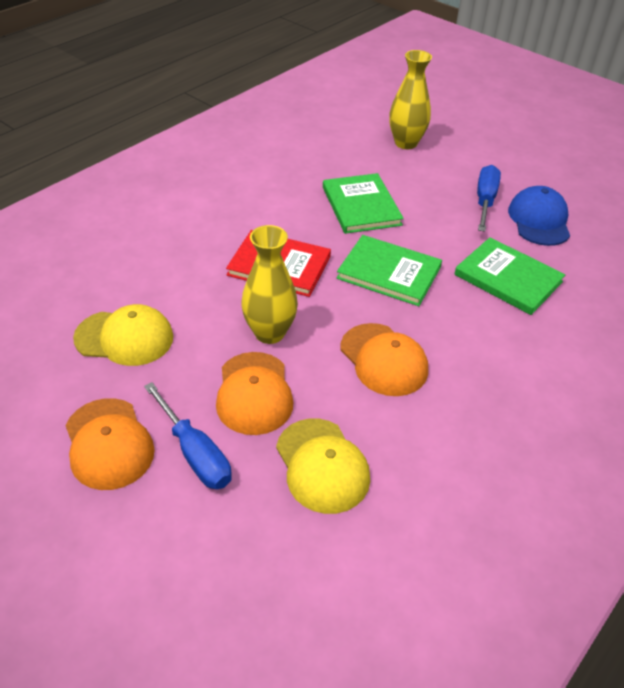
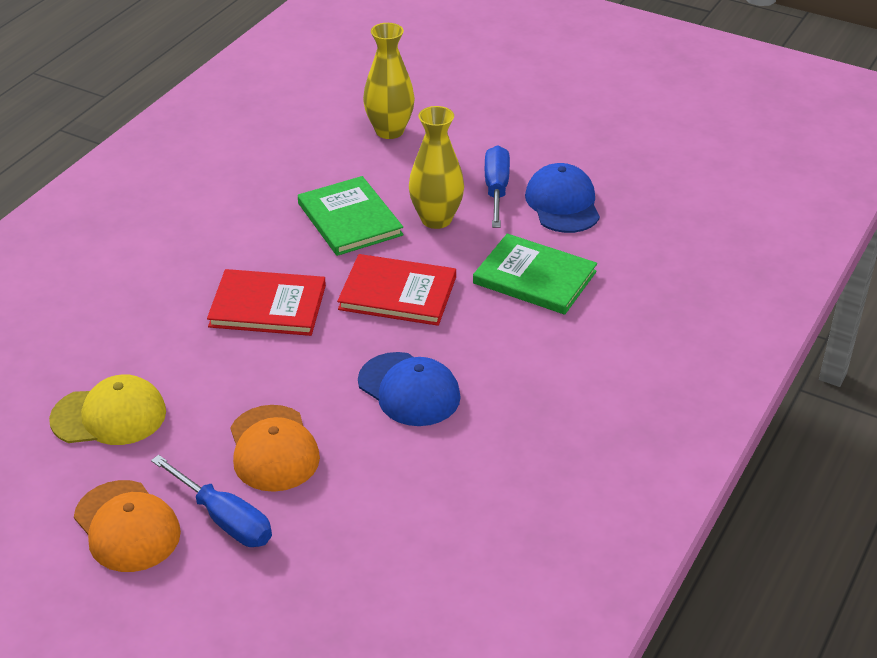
camera: 10 degrees left, 5 degrees down
(269, 333) = (275, 383): yellow vase -> yellow vase (436, 219)
(322, 465) = (364, 507): yellow cap -> none
(383, 360) = (409, 390): orange cap -> blue cap
(389, 273) = (397, 293): green book -> red book

